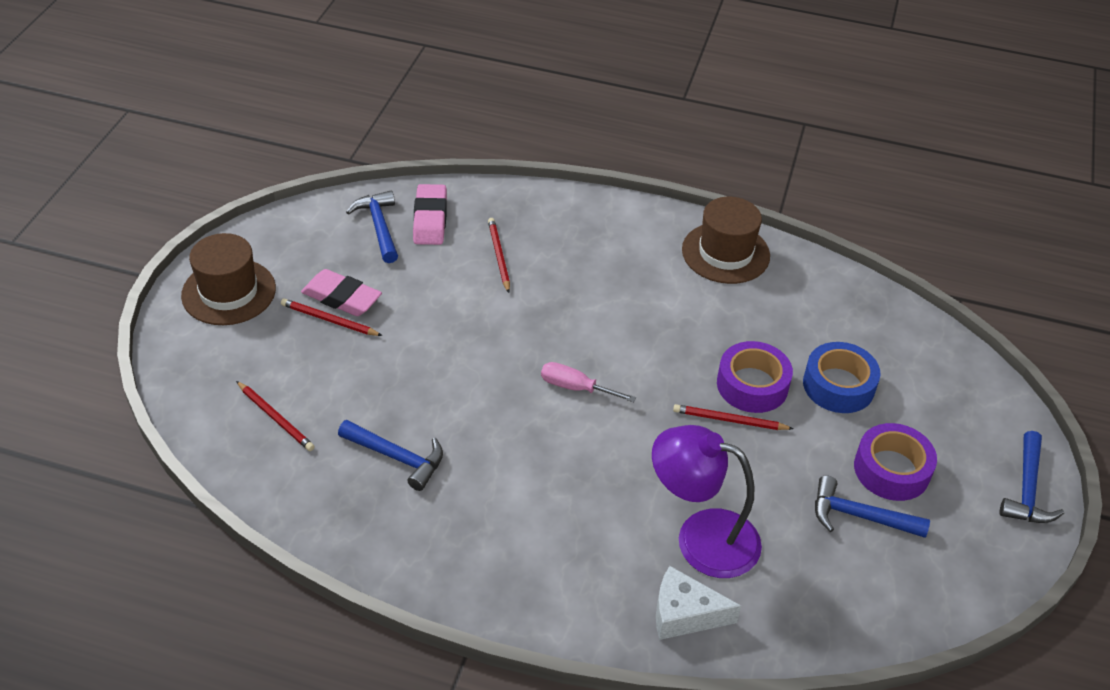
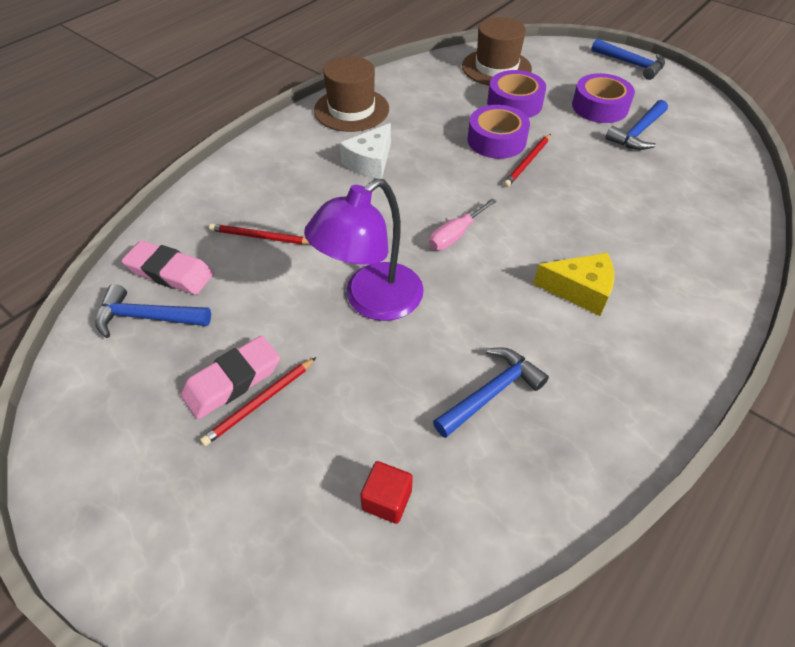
camera: 65 degrees left, 5 degrees up
(229, 292) = (141, 503): brown hat -> brown hat (496, 68)
(276, 418) = (387, 500): red pencil -> red cube
(549, 499) = (579, 290): none -> yellow cheese
(684, 614) = (717, 245): white cheese -> white cheese (370, 162)
(701, 537) = (641, 213): purple lamp -> purple lamp (372, 301)
(838, 385) = (514, 103): blue tape -> purple tape

